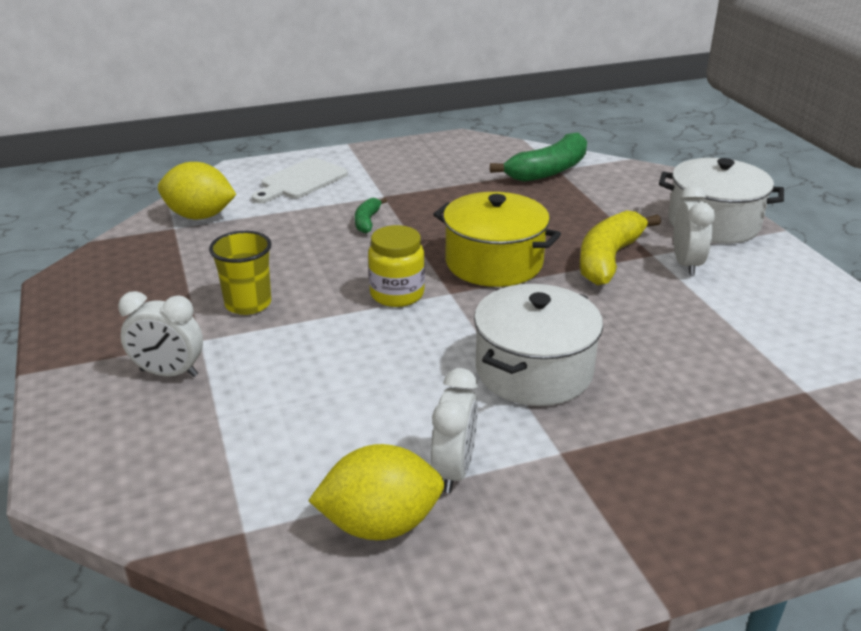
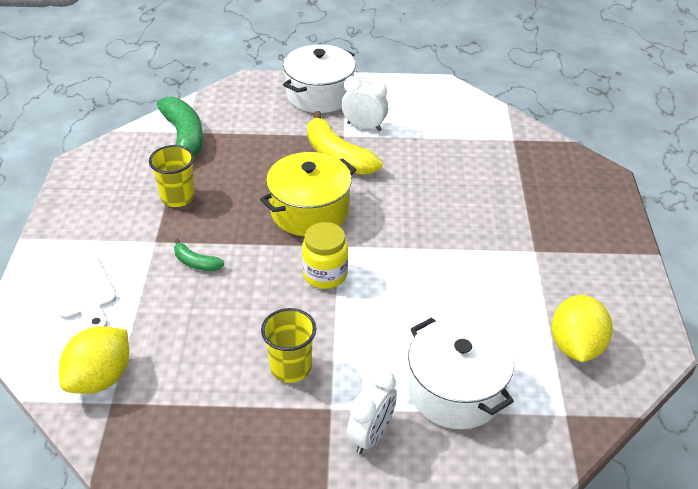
camera: 70 degrees left, 10 degrees up
(454, 190) = (177, 197): none -> yellow cup
(454, 470) = (537, 300): white clock -> none
(534, 370) = (452, 235): white pot -> white pot (455, 390)

